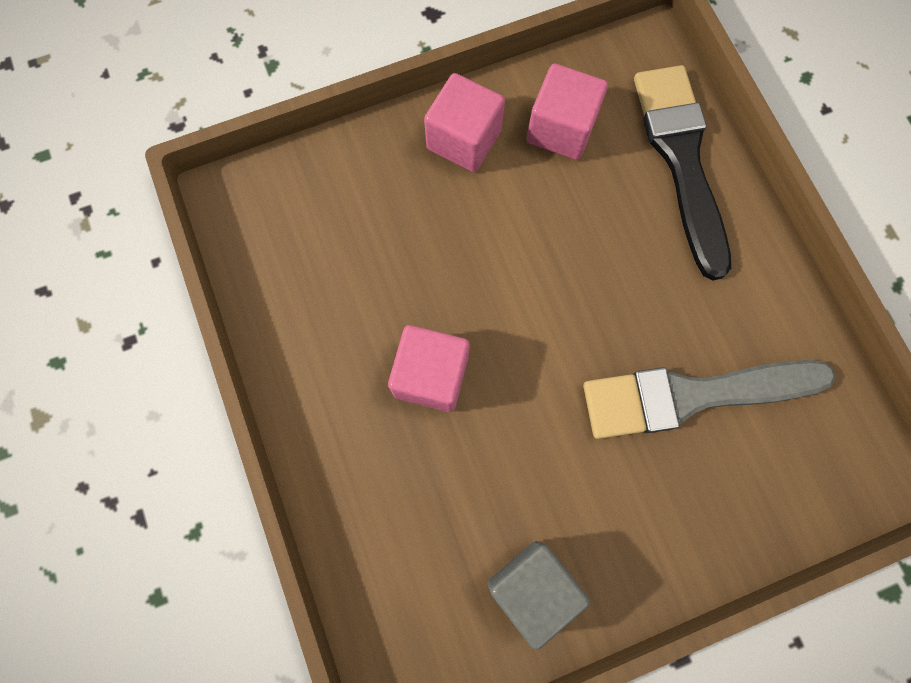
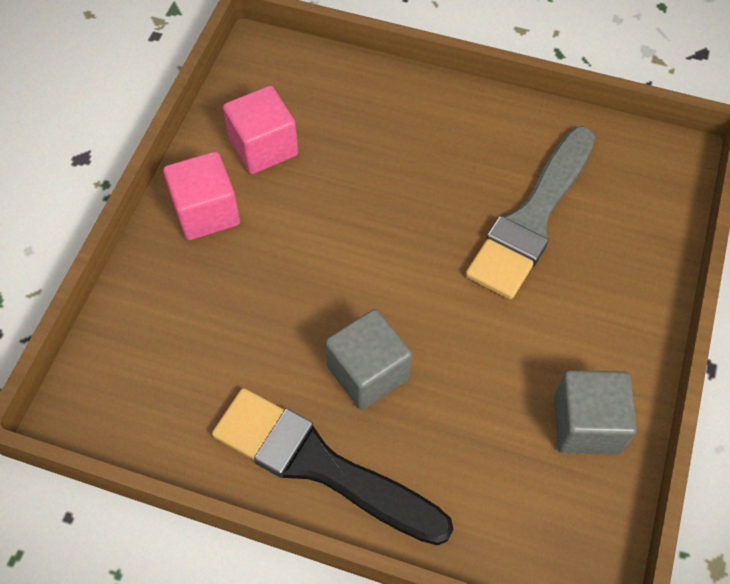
camera: 50 degrees left, 15 degrees down
(431, 375) = (368, 372): pink cube -> grey cube
(681, 159) = (359, 97): black brush -> black brush (320, 465)

